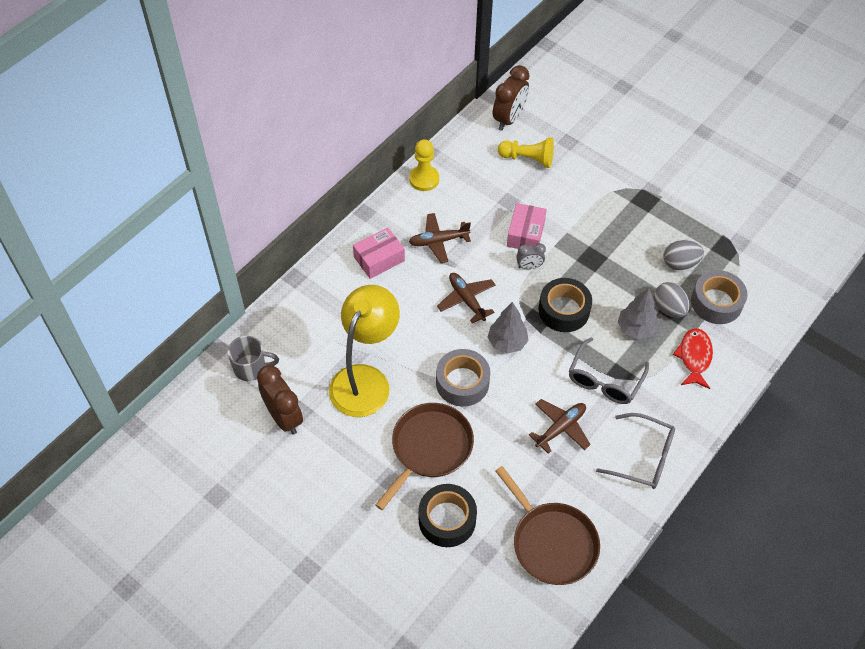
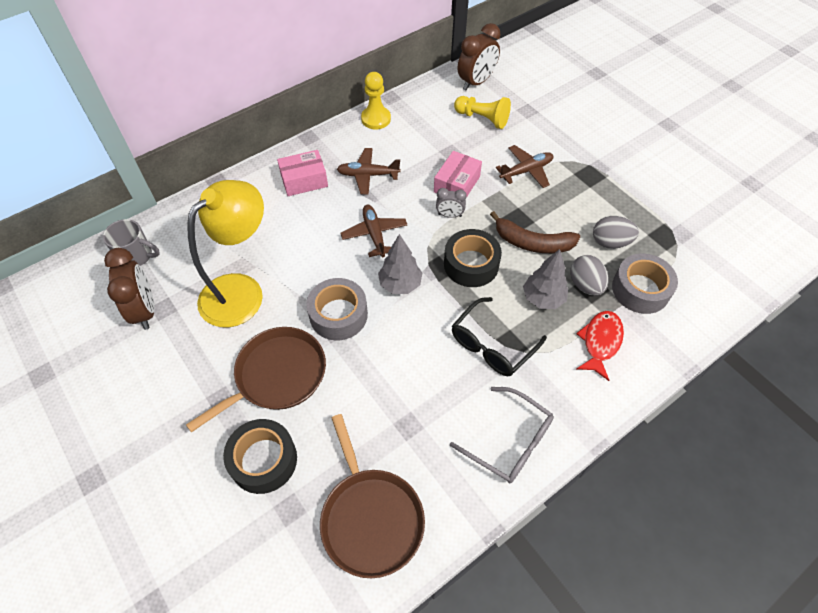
camera: 15 degrees right, 0 degrees up
(560, 428) = (426, 386): brown plane -> brown plane (526, 171)
(604, 380) = (492, 345): grey glasses -> black glasses
(612, 278) = (532, 243): none -> brown banana

